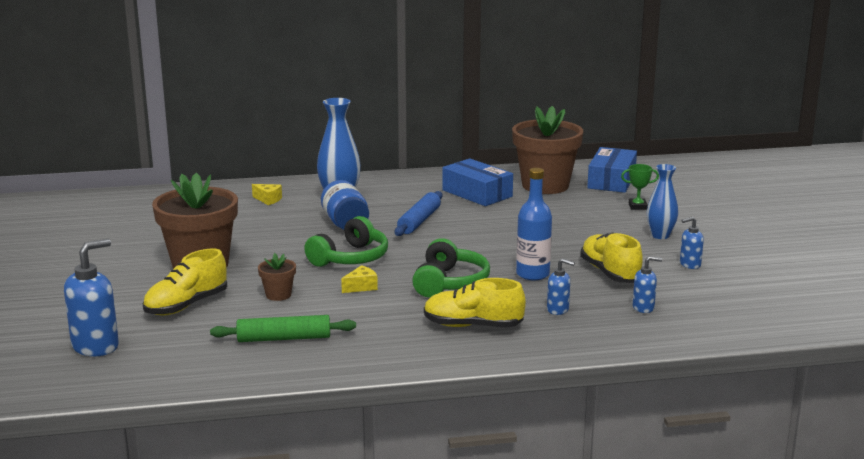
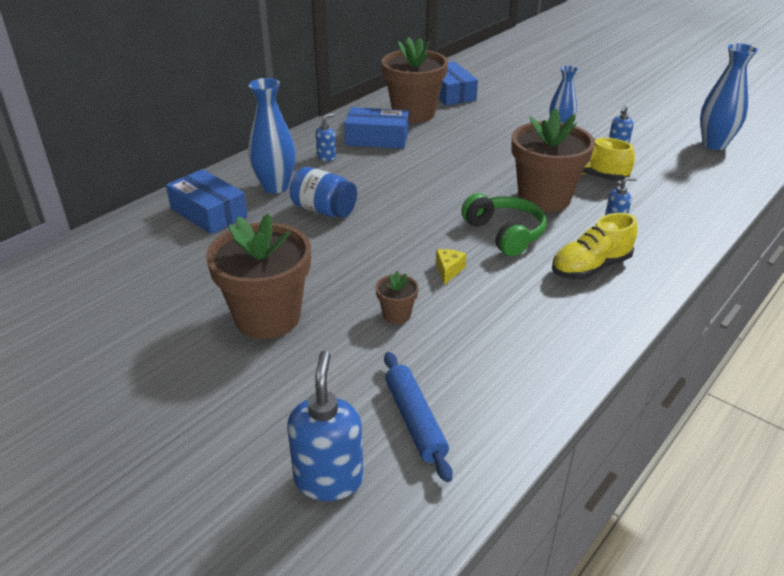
camera: 40 degrees left, 15 degrees up
(186, 305) = (334, 372): yellow shoe -> none
(268, 199) = (209, 212): yellow cheese -> blue box
(284, 338) = (483, 360): green rolling pin -> none
(350, 258) = (389, 245): green headphones -> none
(419, 221) = (379, 182): blue rolling pin -> blue rolling pin (415, 420)
(532, 274) = (544, 198): blue bottle -> brown flower pot
(637, 206) = (504, 110): green trophy -> none
(643, 308) = (657, 195): blue soap dispenser -> blue soap dispenser (326, 157)
(803, 295) = (714, 144): none -> blue vase

